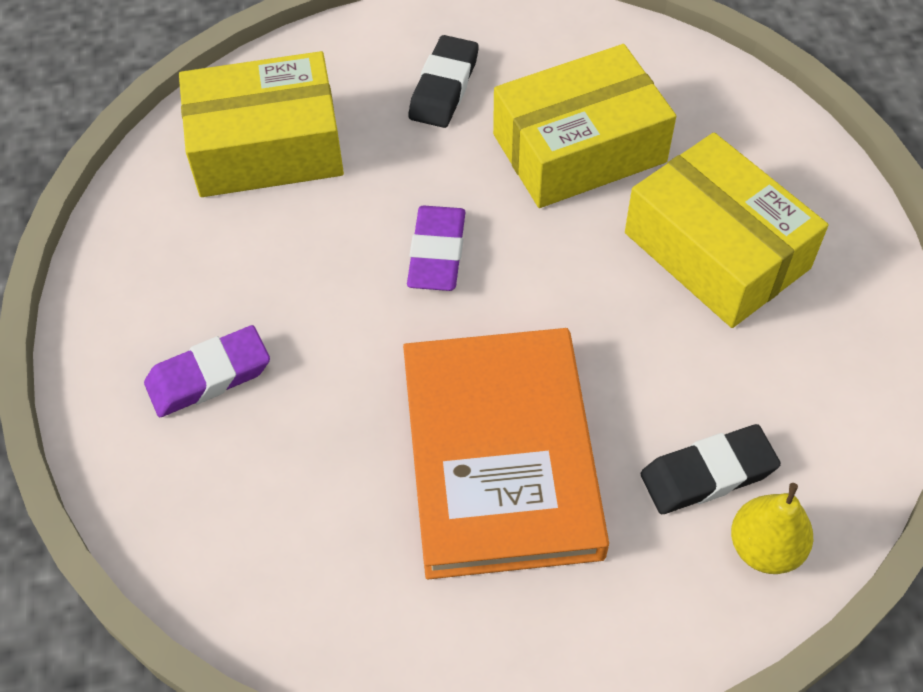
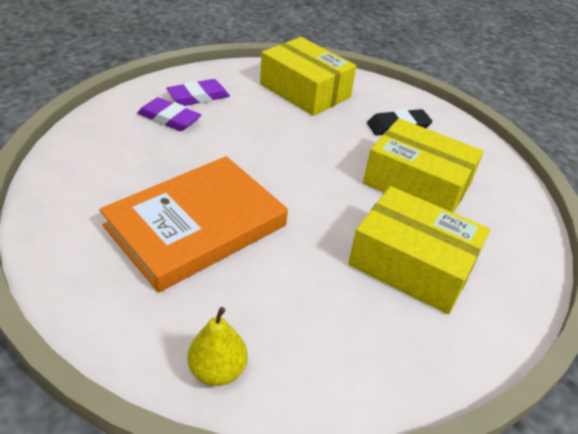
camera: 50 degrees right, 15 degrees down
(437, 253) = (299, 159): purple eraser -> purple eraser (198, 97)
(708, 474) = (251, 319): black eraser -> none
(716, 250) = (411, 264): yellow box -> yellow box turned 75 degrees counterclockwise

